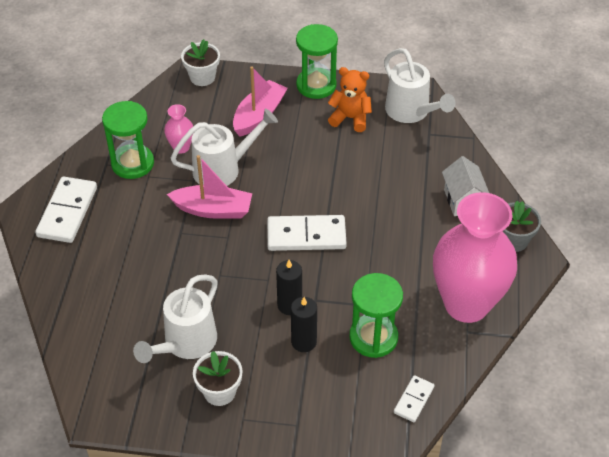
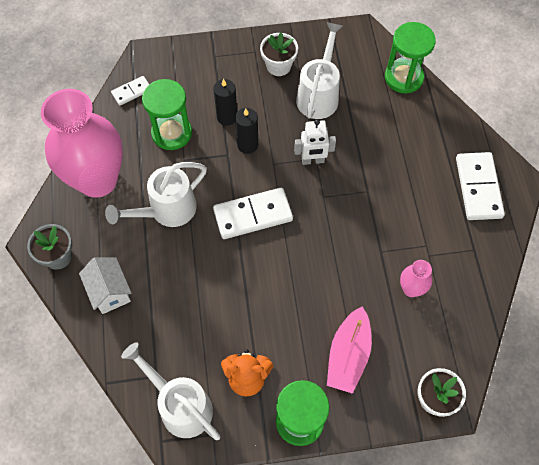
camera: 165 degrees right, 15 degrees up
(132, 163) = (449, 256): green hourglass -> green hourglass (403, 77)
(213, 210) = (348, 222): pink boat -> none
(223, 169) = (357, 272): white watering can -> white watering can (166, 211)
(224, 273) = (313, 160): none -> white robot
(413, 400) = (132, 92): white domino -> white domino turned 45 degrees clockwise

